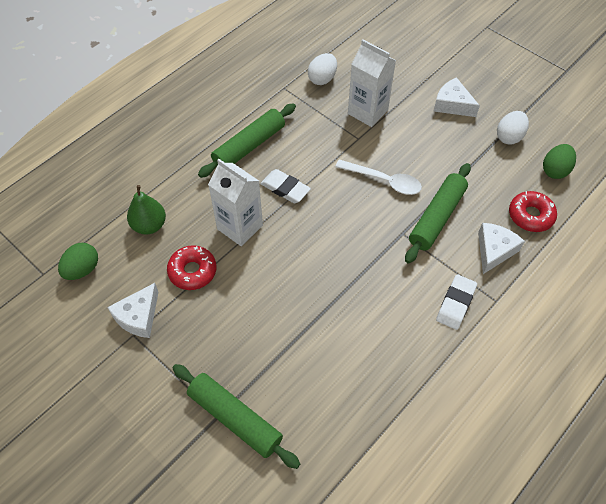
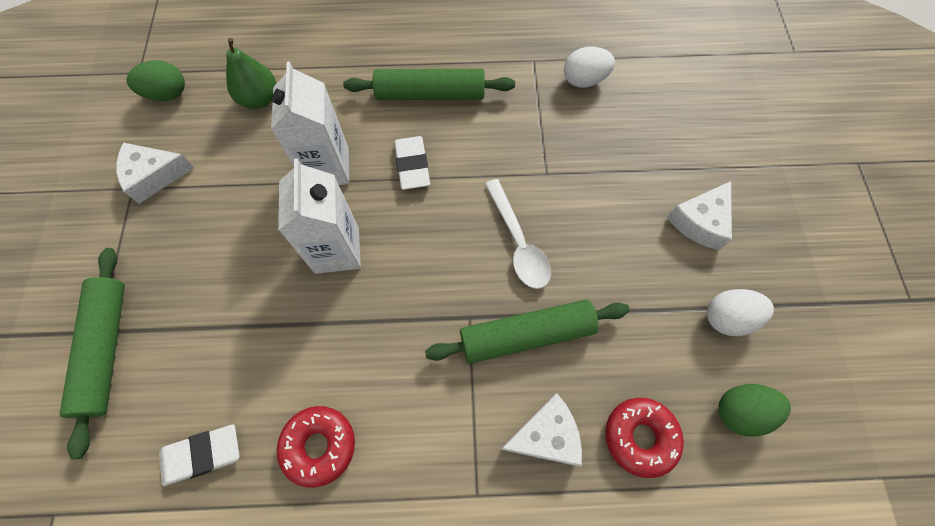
camera: 45 degrees right, 10 degrees up
(192, 271) = (241, 174): red donut -> red donut (319, 446)
(367, 112) = (591, 153): white carton -> white carton (337, 250)
(452, 104) = (700, 222): white cheese -> white cheese turned 135 degrees counterclockwise
(455, 303) = (430, 452): white eraser -> white eraser (202, 454)

